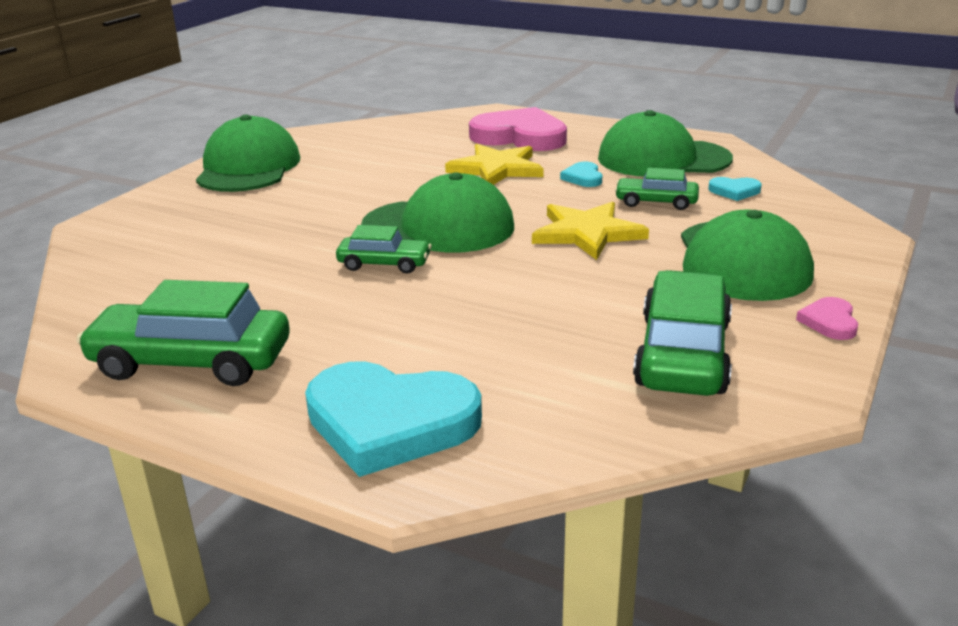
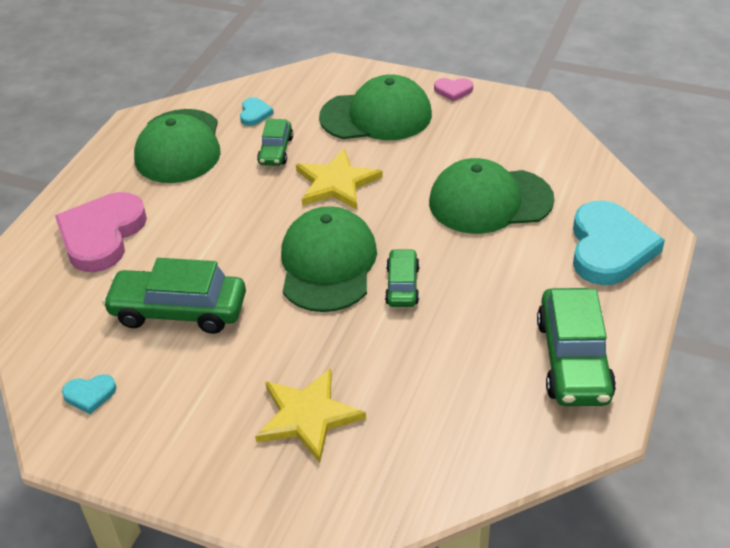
camera: 95 degrees left, 15 degrees up
(248, 167) = (167, 441): green cap -> green cap (490, 201)
(496, 169) = (193, 243): yellow star -> yellow star (308, 416)
(583, 178) = (220, 189): turquoise heart -> turquoise heart (90, 394)
(683, 354) = (502, 142): green car -> green car (179, 311)

